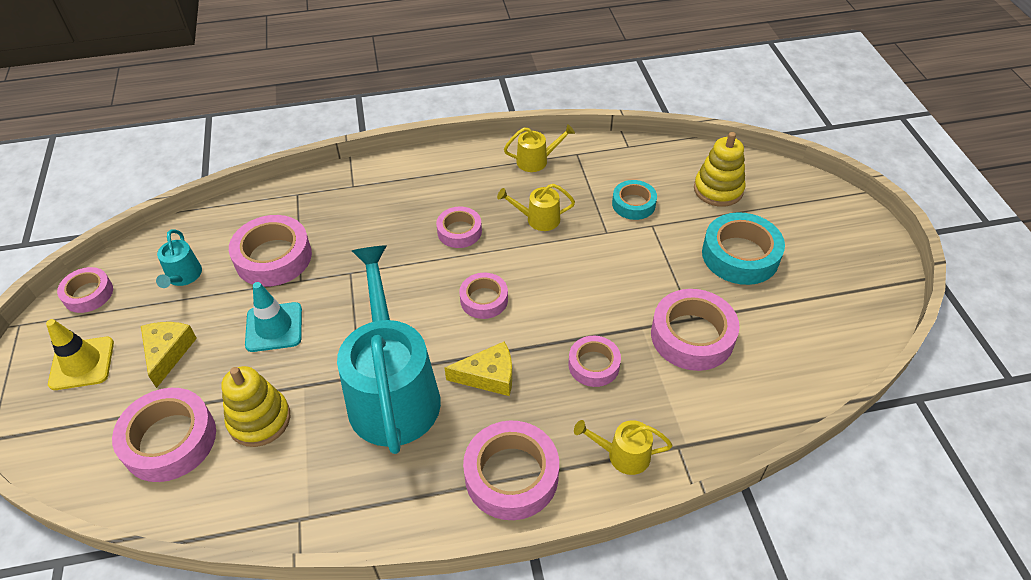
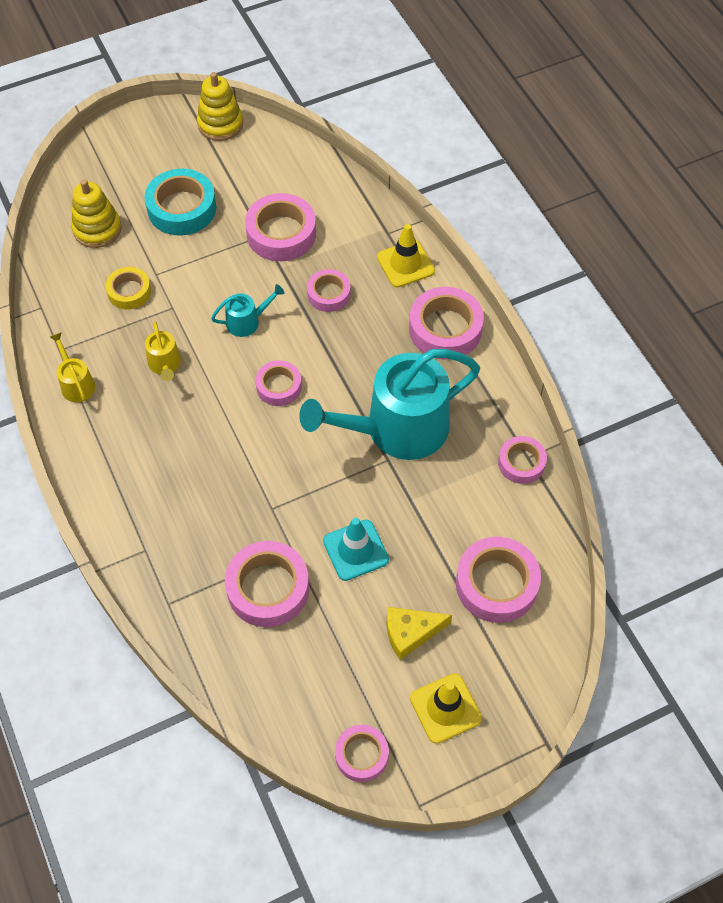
camera: 105 degrees left, 10 degrees up
(183, 276) = (314, 667): turquoise watering can -> turquoise watering can (247, 322)
(259, 420) = (455, 521): yellow stacking toy -> yellow stacking toy (220, 124)
(459, 231) = (195, 428): pink tape -> pink tape (521, 463)
(489, 376) = (360, 364): yellow cheese -> none
(623, 455) = (405, 264): yellow watering can -> yellow traffic cone
(633, 204) = (129, 292): turquoise tape -> yellow tape

